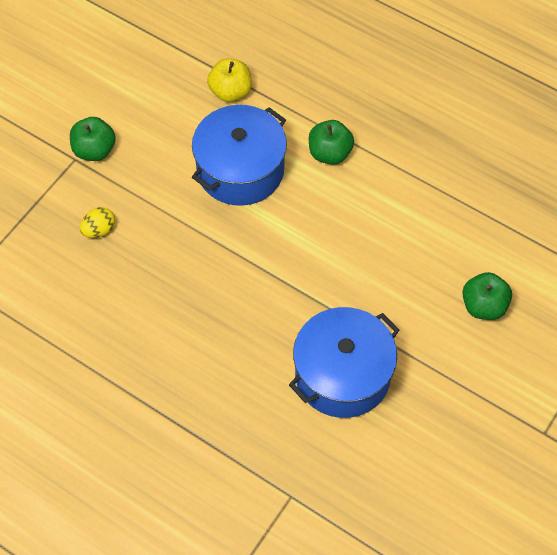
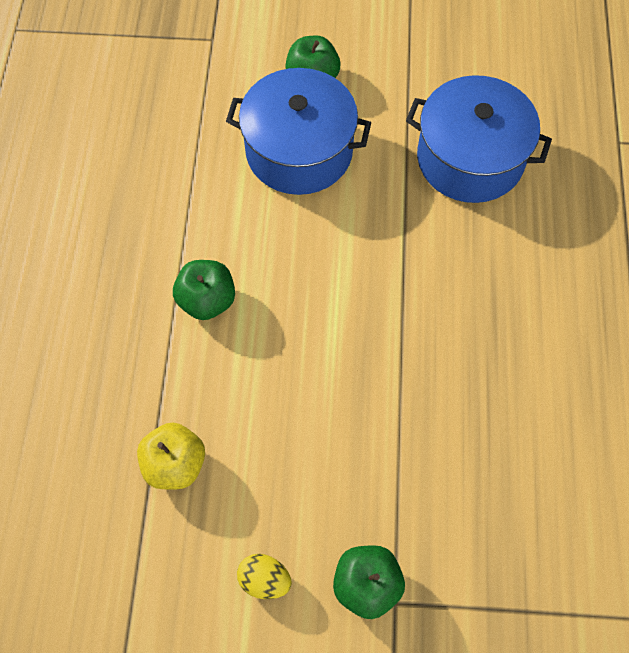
camera: 120 degrees left, 5 degrees up
(99, 230) = (475, 499): yellow egg -> yellow egg (264, 580)
(240, 170) = (288, 385): blue pot -> blue pot (299, 151)

